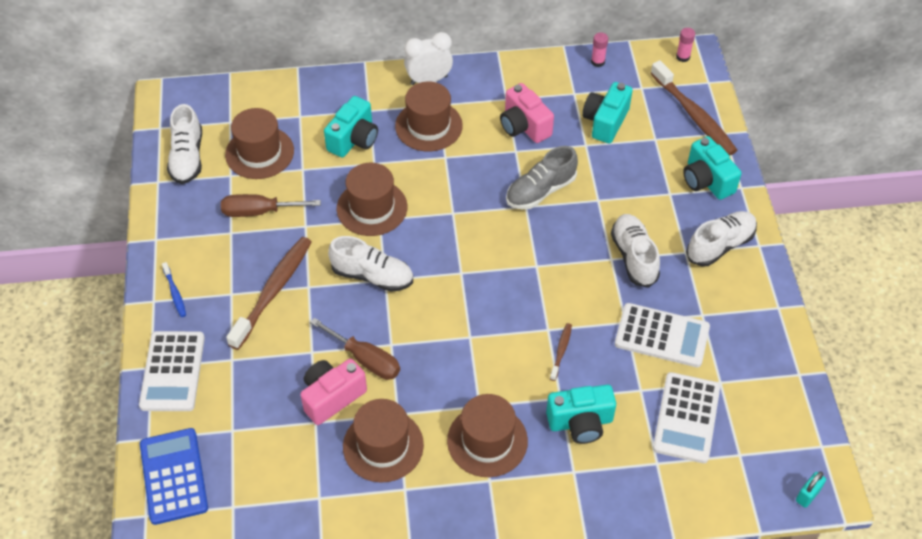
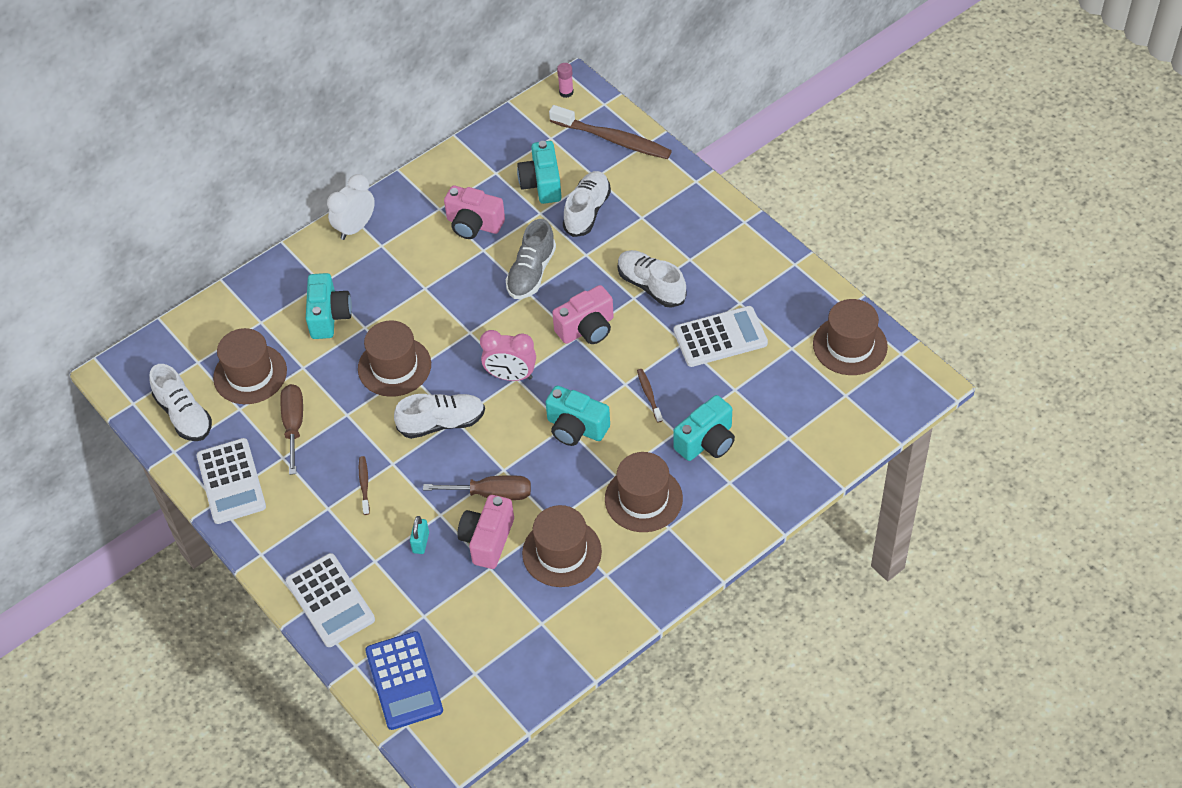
camera: 30 degrees left, 0 degrees up
(174, 476) = (404, 681): blue calculator -> blue calculator turned 150 degrees counterclockwise
(175, 293) = (275, 536): blue toothbrush -> none
(259, 211) = (294, 425): brown screwdriver -> brown screwdriver turned 120 degrees clockwise
(273, 291) = (364, 485): brown toothbrush -> brown toothbrush, size x0.46
(428, 126) = (388, 268): brown hat -> brown hat (850, 345)
(458, 268) = (511, 376): none -> pink clock
(551, 263) = (587, 329): none -> pink camera
(597, 62) = (495, 134): pink glue stick -> none
(686, 418) = (785, 390): white calculator -> white calculator (231, 481)
(706, 180) = (664, 190): turquoise camera -> turquoise camera (576, 428)
(720, 245) = (713, 238): white shoe -> white shoe (587, 211)
(807, 495) = (916, 396): turquoise padlock -> turquoise padlock (421, 542)

